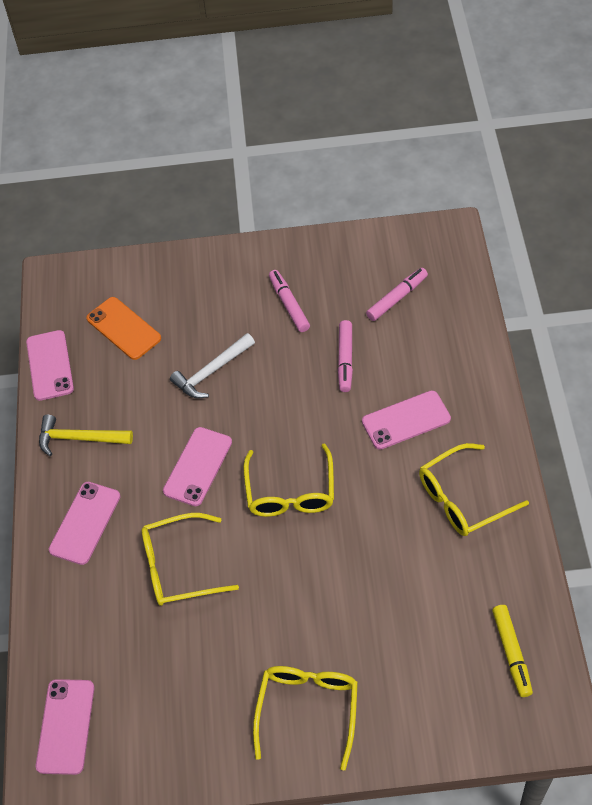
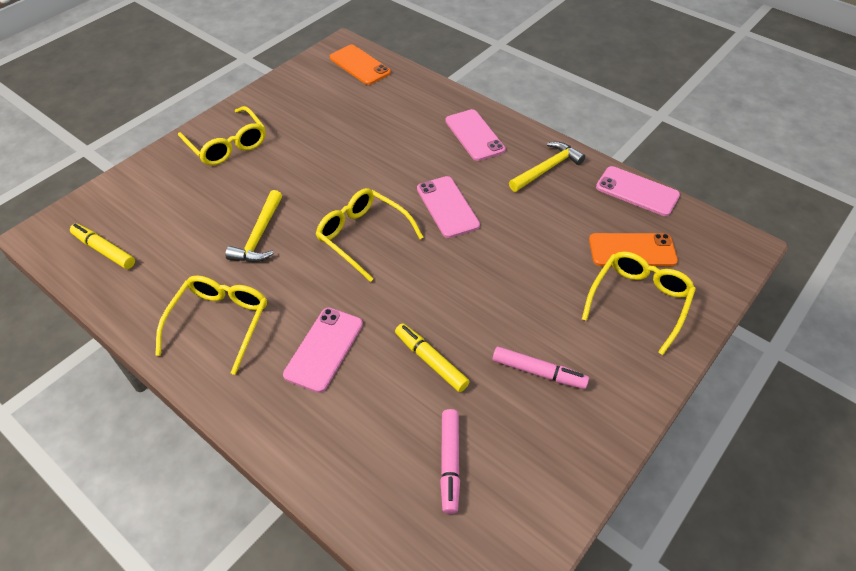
camera: 130 degrees right, 5 degrees down
(65, 726) = (360, 65): pink phone -> orange phone
(178, 567) = (387, 153): yellow glasses -> yellow glasses (639, 301)
(211, 371) = (524, 270): white hammer -> none
(345, 360) = (430, 361): pink marker -> yellow marker
(370, 561) = (259, 236): none -> yellow hammer

